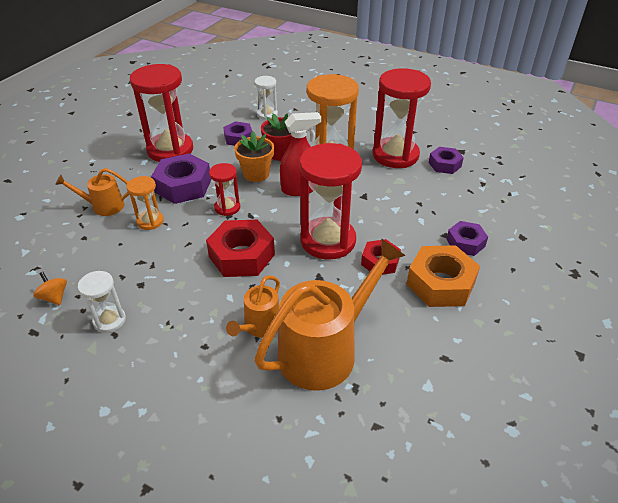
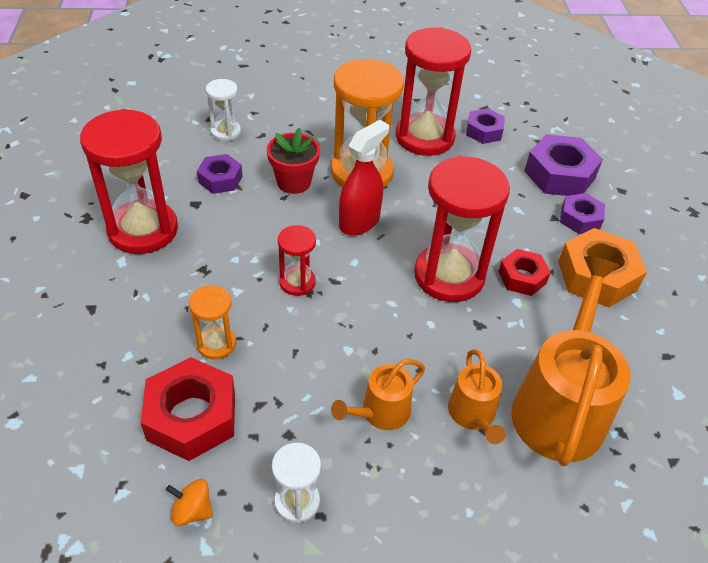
camera: 35 degrees left, 5 degrees up
(104, 206) = (129, 350): orange watering can -> orange watering can (380, 412)
(183, 186) = (212, 275): purple nut -> purple nut (559, 174)
(242, 255) = (373, 338): red nut -> red nut (192, 416)
(256, 174) = (290, 222): orange flower pot -> none

